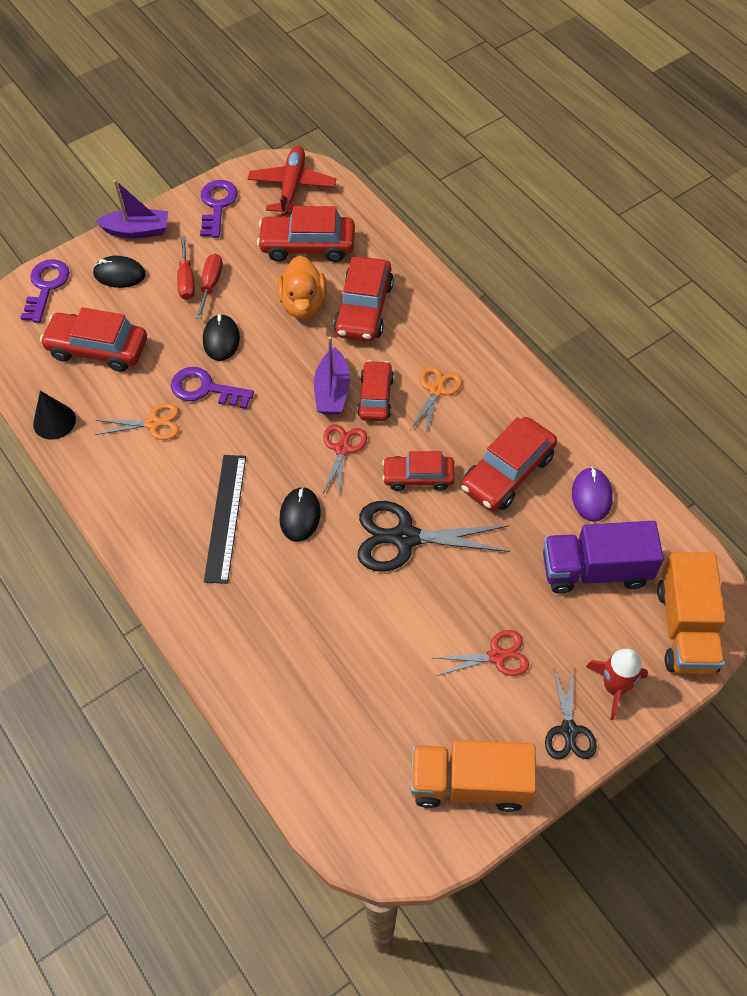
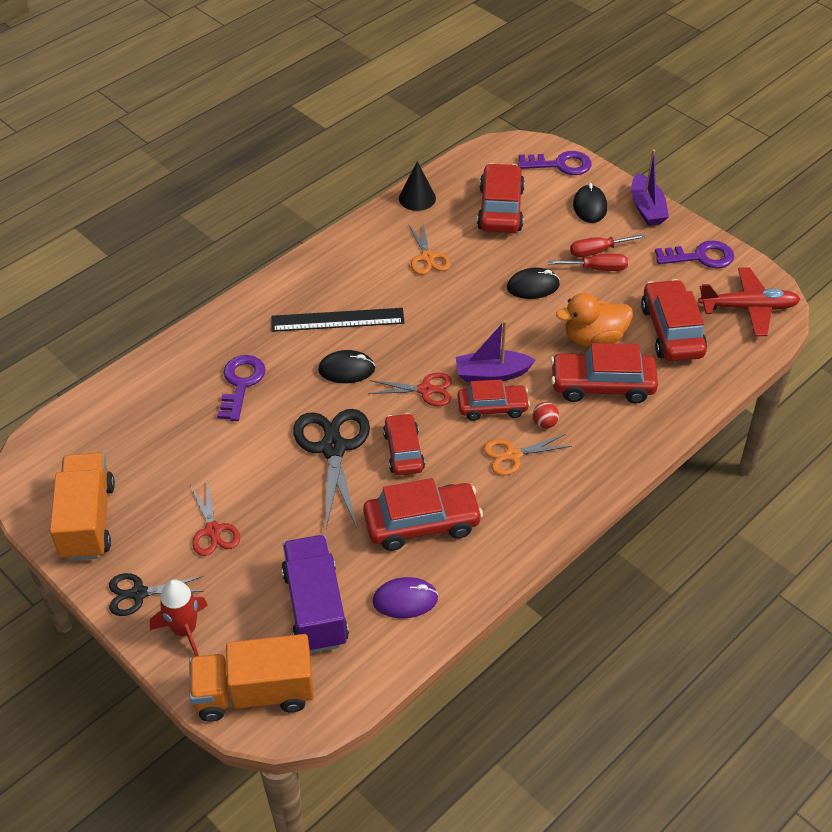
camera: 80 degrees right, 10 degrees down
(205, 389) = (473, 285): purple key -> purple key (241, 384)
(402, 360) = (544, 423): none -> red ball
(436, 390) = (513, 455): orange scissors -> orange scissors turned 150 degrees clockwise
(507, 472) = (422, 523): red car -> red car turned 135 degrees clockwise

